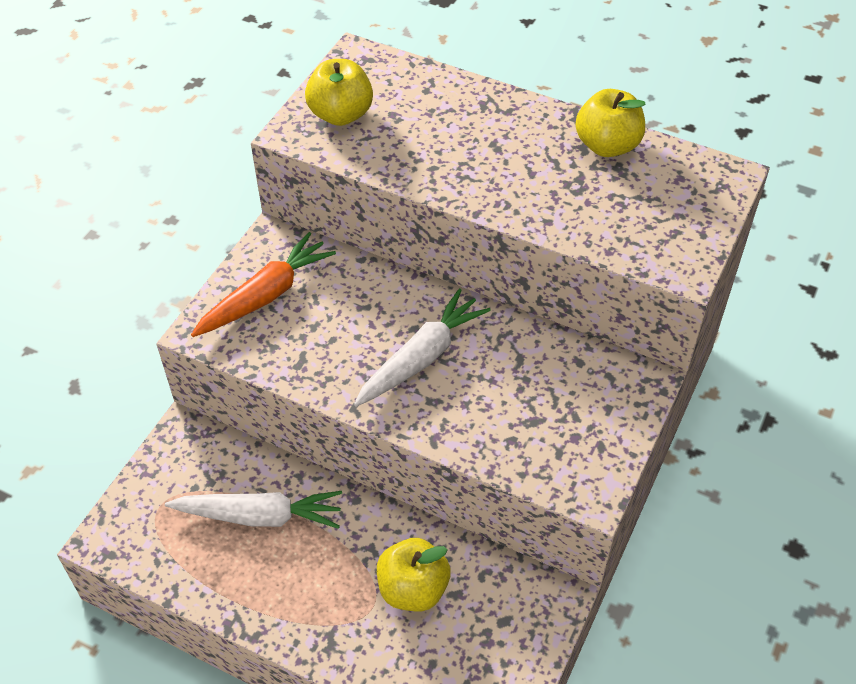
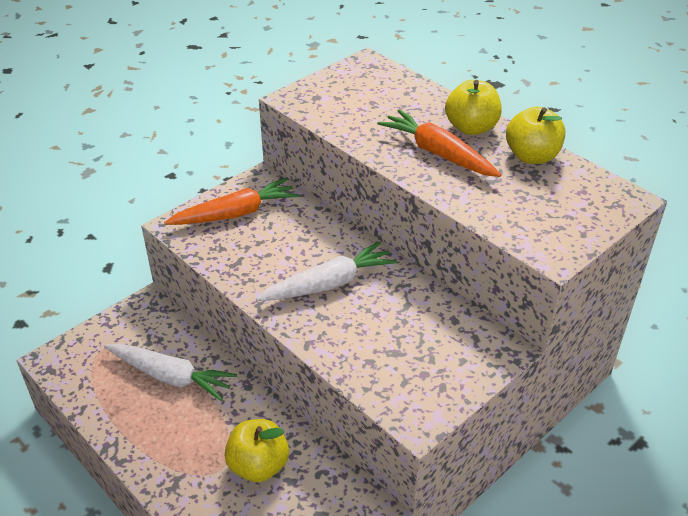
camera: 20 degrees right, 10 degrees down
(341, 114) = (333, 94): yellow apple -> yellow apple (471, 128)
(503, 168) = (438, 153): none -> orange carrot

